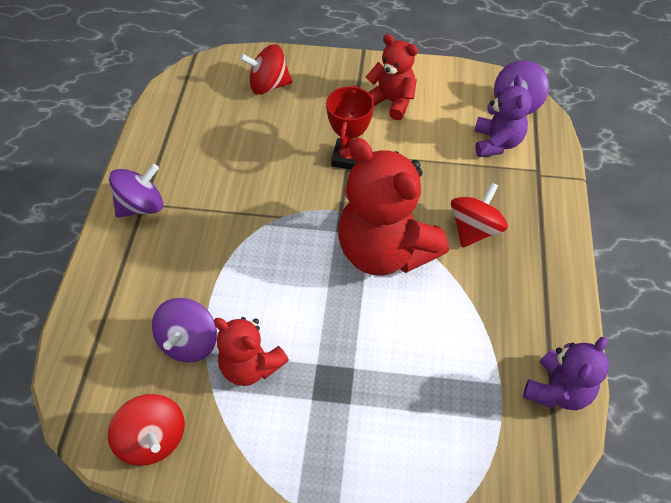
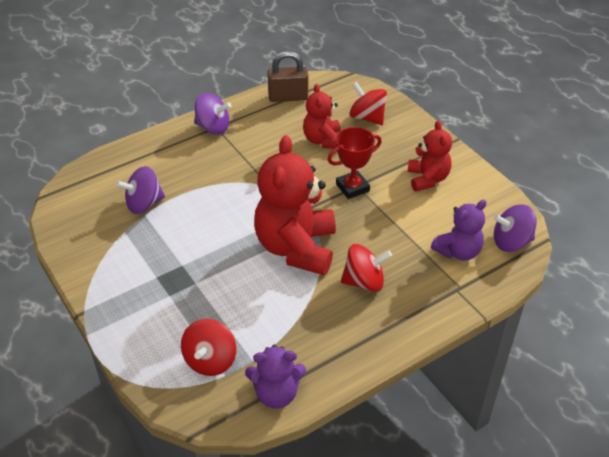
camera: 50 degrees right, 10 degrees down
(153, 439) = (73, 228): red spinning top -> red spinning top (210, 360)
(170, 119) = (288, 97): none -> brown padlock
(251, 366) = (153, 238): red teddy bear -> red teddy bear (323, 140)

